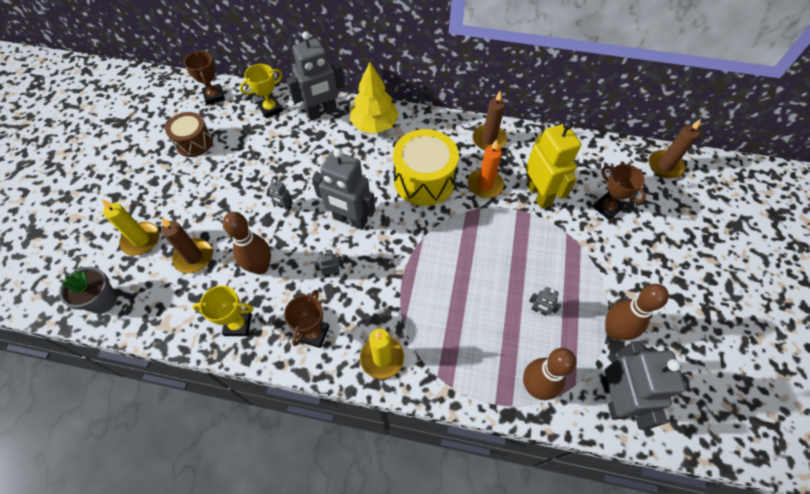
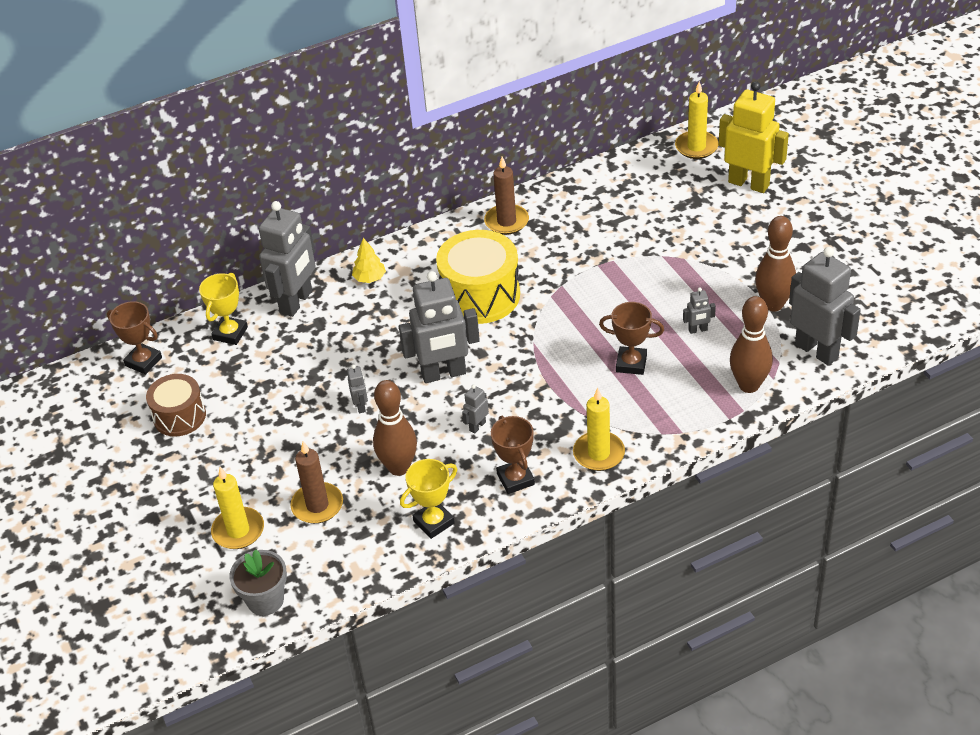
camera: 35 degrees left, 15 degrees down
(284, 207) = (361, 406): grey robot -> grey robot turned 90 degrees counterclockwise
(374, 124) = (370, 278): yellow tree -> yellow tree, size x0.52
(485, 185) = (545, 263): orange candle -> none
(539, 194) = (605, 240): yellow robot -> yellow robot (749, 183)
(607, 208) = (677, 213): brown trophy -> brown trophy (631, 363)
(665, 166) = (696, 147): brown candle -> yellow candle

